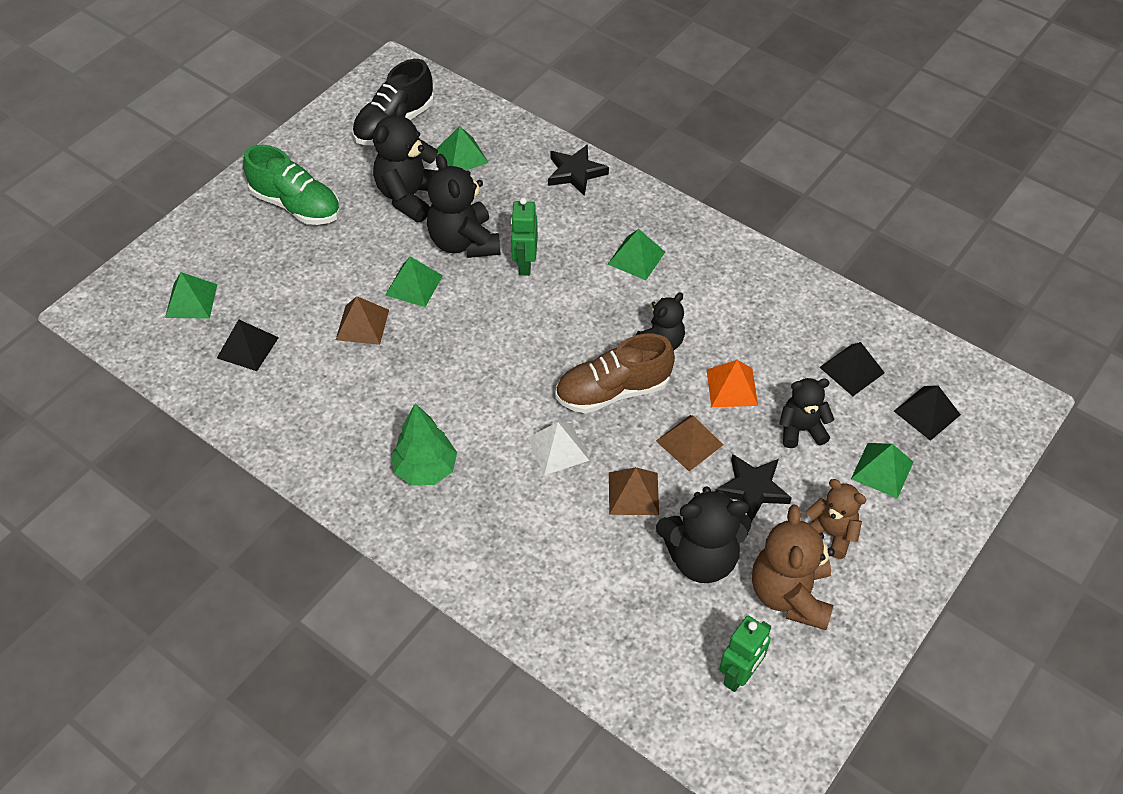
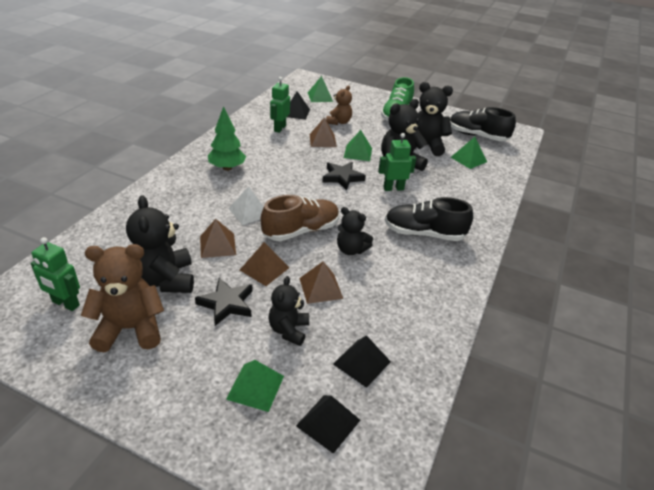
camera: 75 degrees right, 15 degrees down
(303, 380) = (279, 128): none -> green robot
(575, 173) = (485, 202): black star -> black star (342, 177)
(613, 391) = (301, 231): brown shoe -> brown shoe turned 90 degrees clockwise
(636, 258) = (424, 234): green pyramid -> black shoe
(731, 387) = (321, 288): orange pyramid -> brown pyramid
(801, 430) = (288, 330): black teddy bear -> black teddy bear turned 150 degrees counterclockwise
(830, 533) = (187, 352): brown teddy bear -> brown teddy bear (339, 122)

